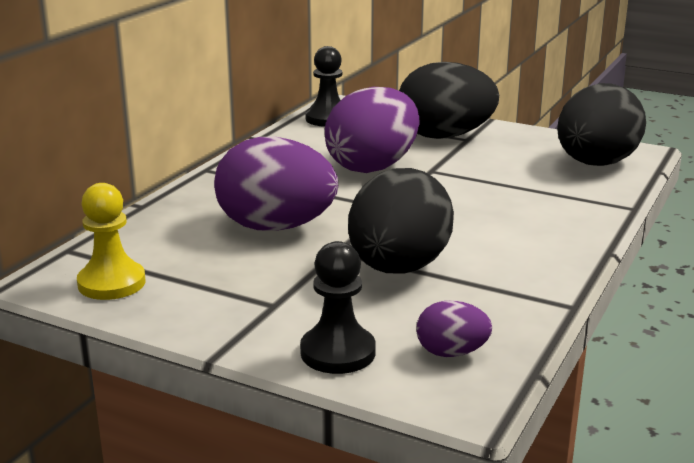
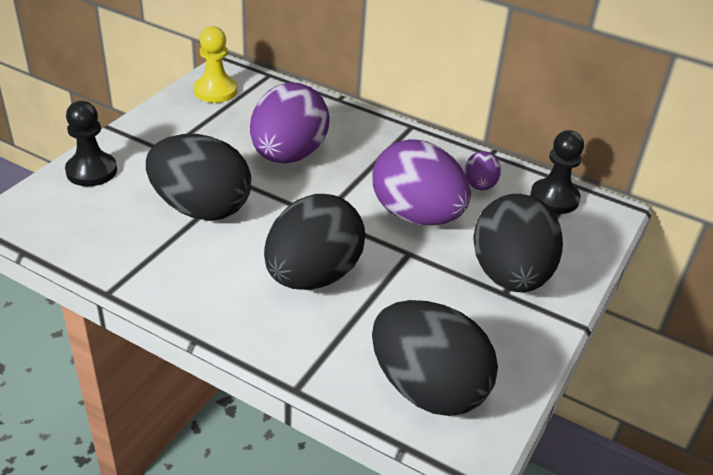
camera: 90 degrees right, 15 degrees up
(451, 352) = (68, 218): purple egg -> purple egg (479, 186)
(486, 207) = (313, 276): none -> black egg

